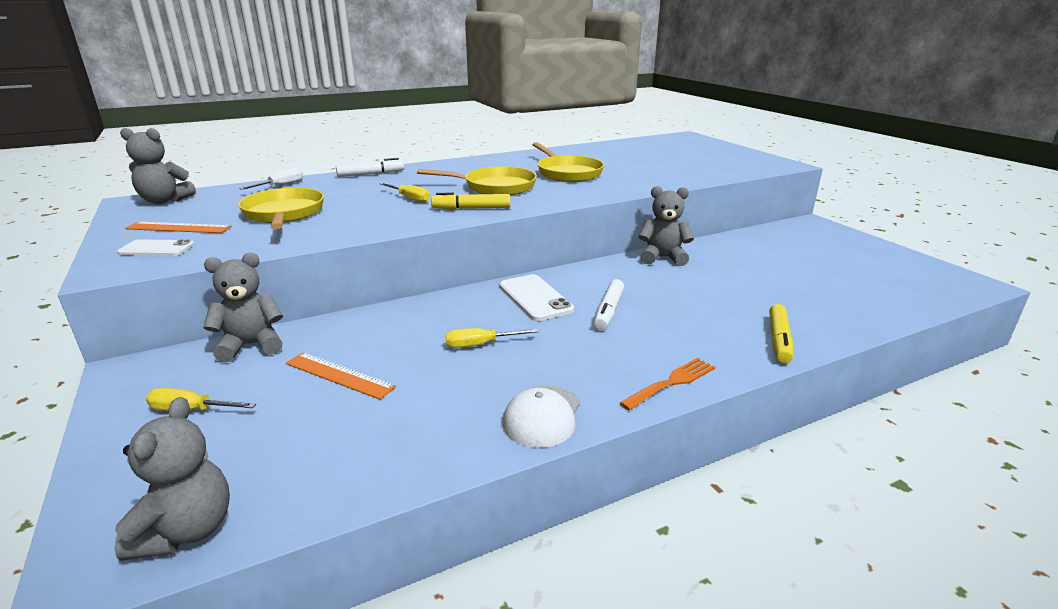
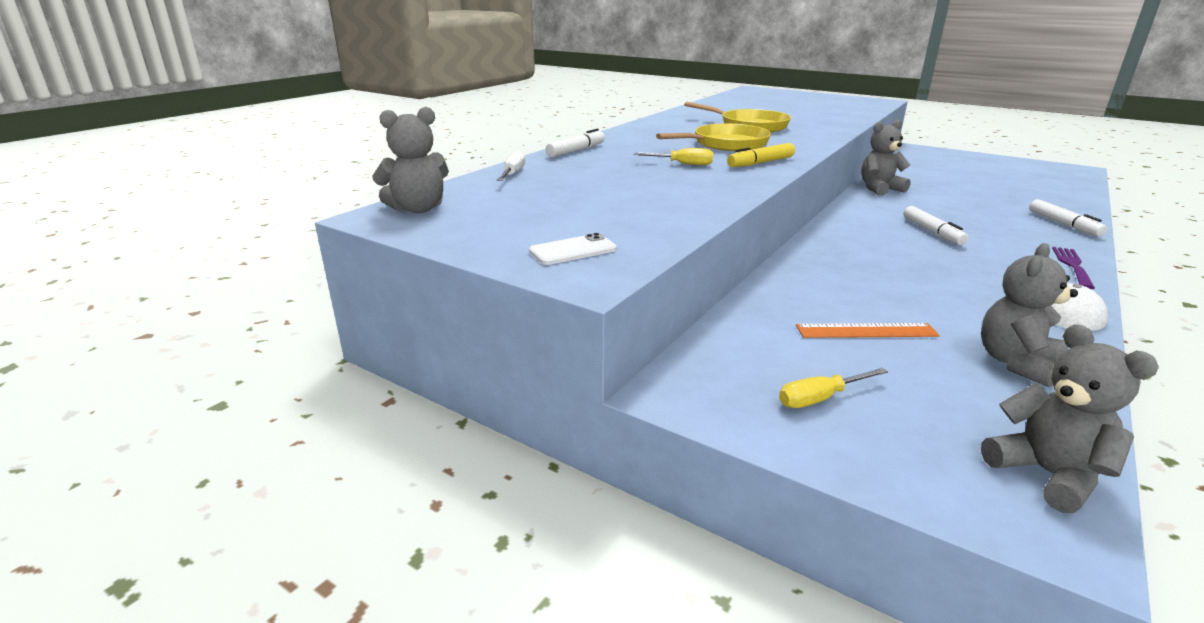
camera: 30 degrees left, 0 degrees up
(179, 228) = (529, 228): orange ruler -> none
(251, 345) = (734, 334): grey teddy bear -> grey teddy bear (1016, 363)
(284, 214) = (603, 196): yellow pan -> none
(480, 344) = (909, 278): yellow screwdriver -> none
(535, 298) = (864, 236): white phone -> none
(671, 382) = (1072, 266): orange fork -> purple fork
(779, 340) = (1063, 224): yellow marker -> white marker

